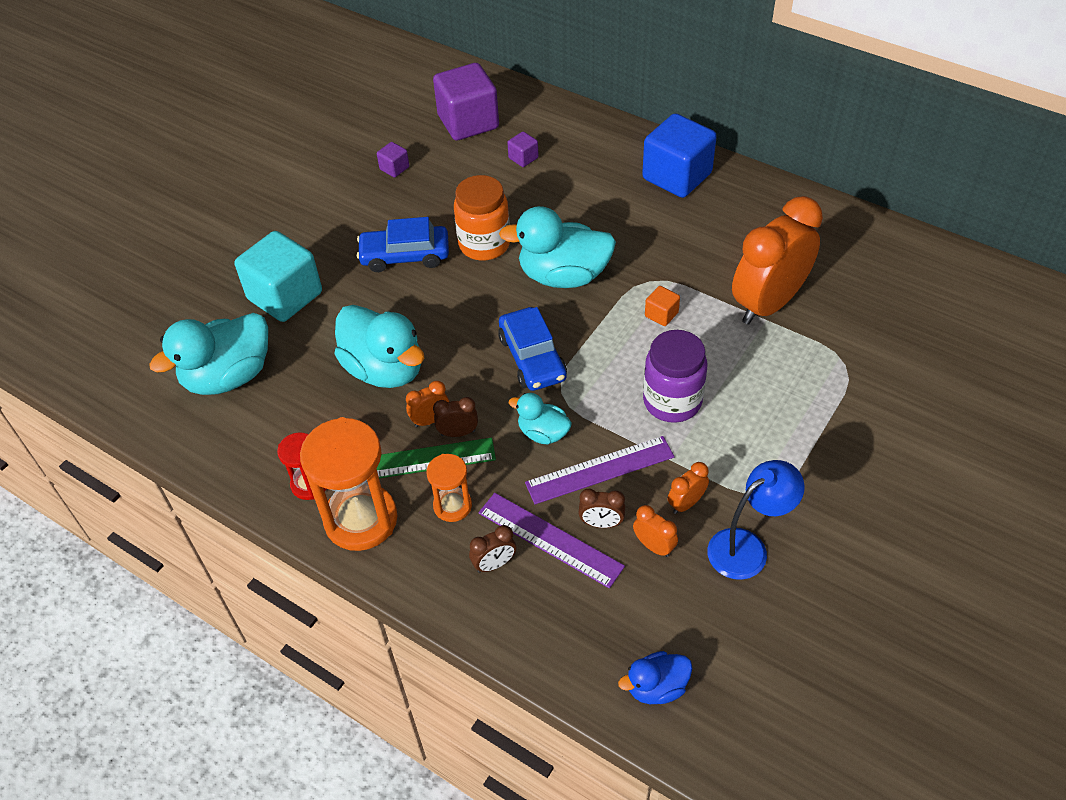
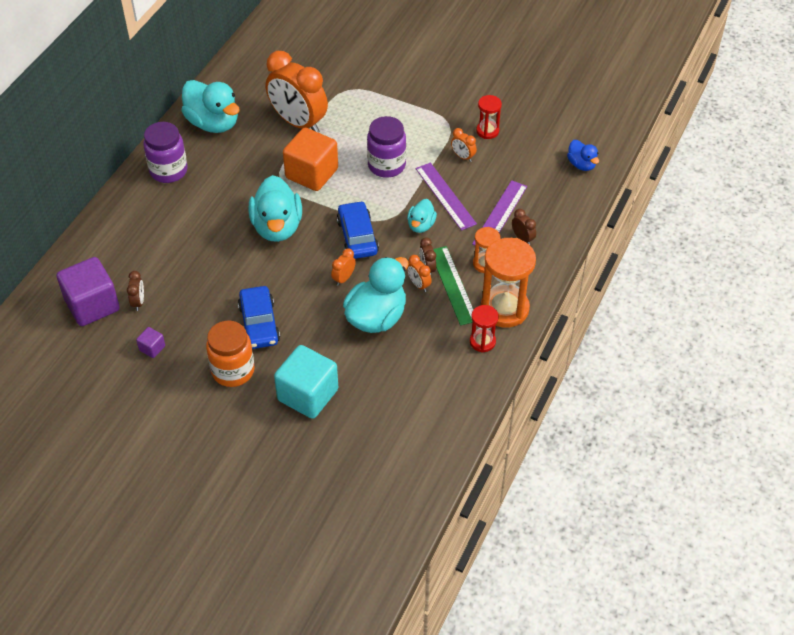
camera: 100 degrees left, 0 degrees up
(228, 376) = (394, 413): turquoise duck -> turquoise duck (213, 123)
(484, 244) = (245, 276): orange jar -> orange jar (233, 371)
(523, 158) = (143, 263): purple cube -> none
(532, 358) = (357, 236): blue car -> blue car turned 75 degrees counterclockwise
(601, 523) = (484, 193): brown clock -> brown clock (138, 302)
(654, 546) = (495, 169): orange clock -> orange clock (343, 278)
(661, 314) = (311, 173): orange cube -> orange cube, size x2.28
(677, 176) = (168, 171): blue cube -> purple jar
(747, 547) = (487, 131): blue lamp -> red hourglass

